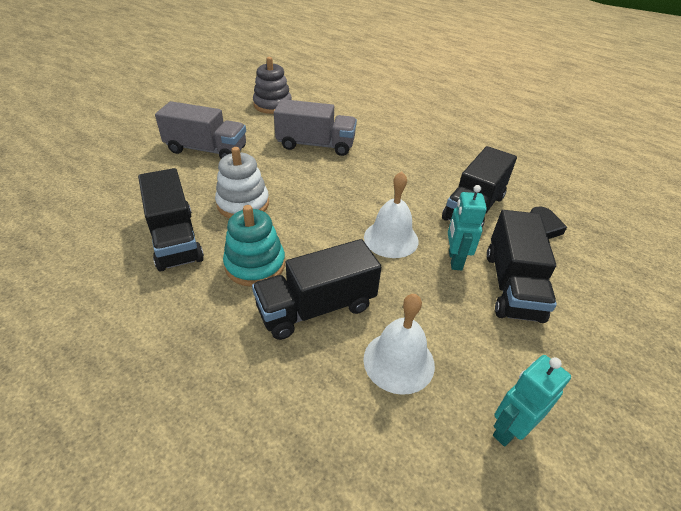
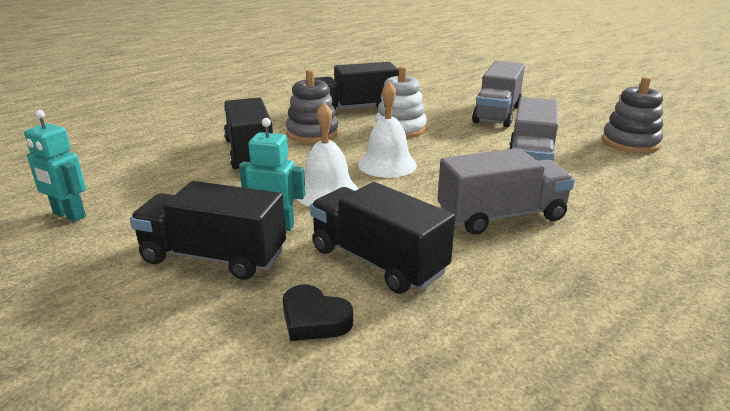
camera: 100 degrees right, 15 degrees down
(255, 265) = (312, 133): turquoise stacking toy -> grey stacking toy
(398, 161) = (501, 216): none -> grey truck
(398, 361) = (171, 179): white bell -> white bell (387, 164)
(509, 429) = (69, 215): turquoise robot -> turquoise robot turned 150 degrees clockwise

